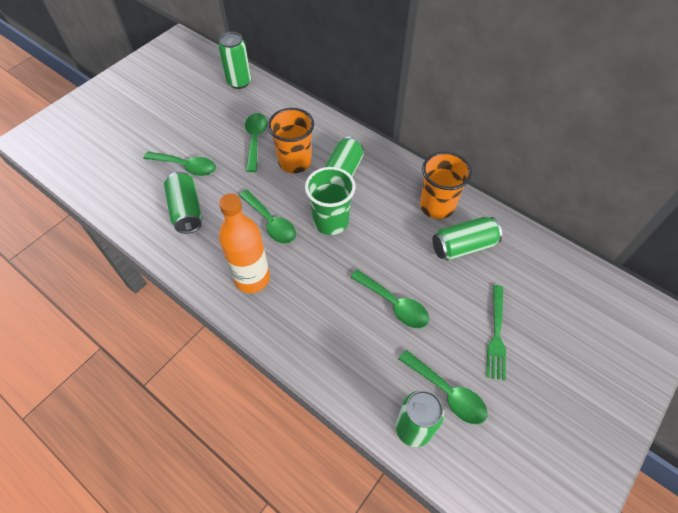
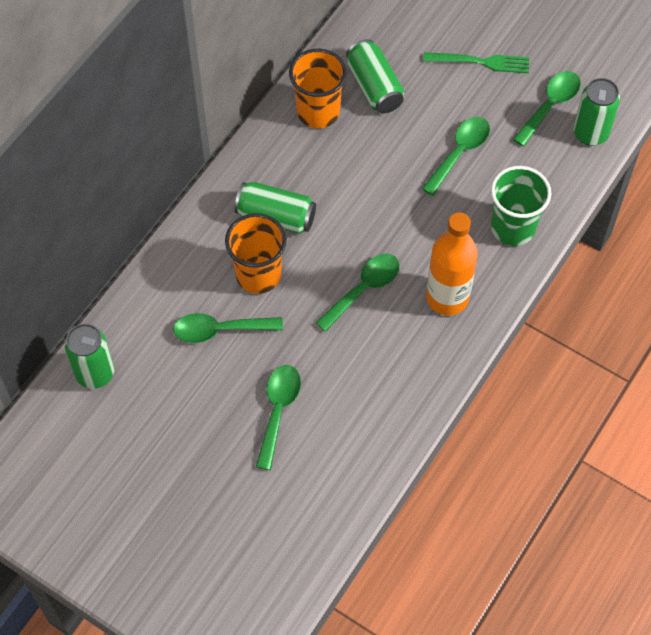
camera: 95 degrees left, 5 degrees up
(187, 211) = (355, 392): green can -> none
(330, 221) = (354, 223): green cup -> green cup (513, 227)

